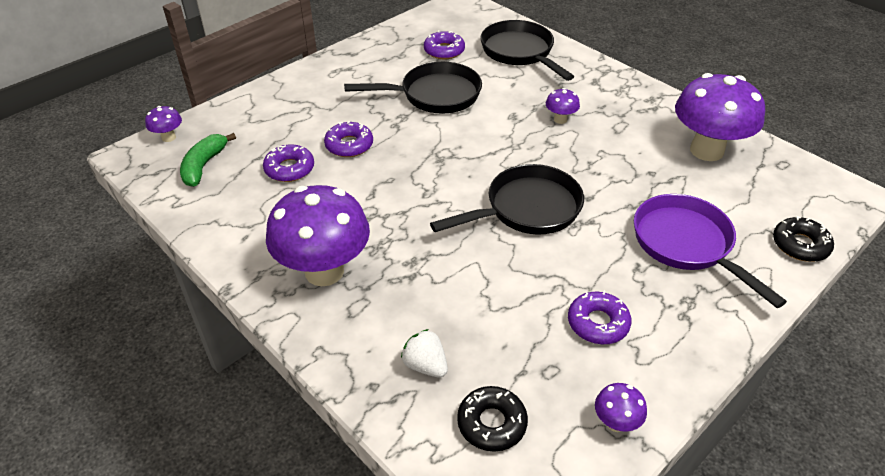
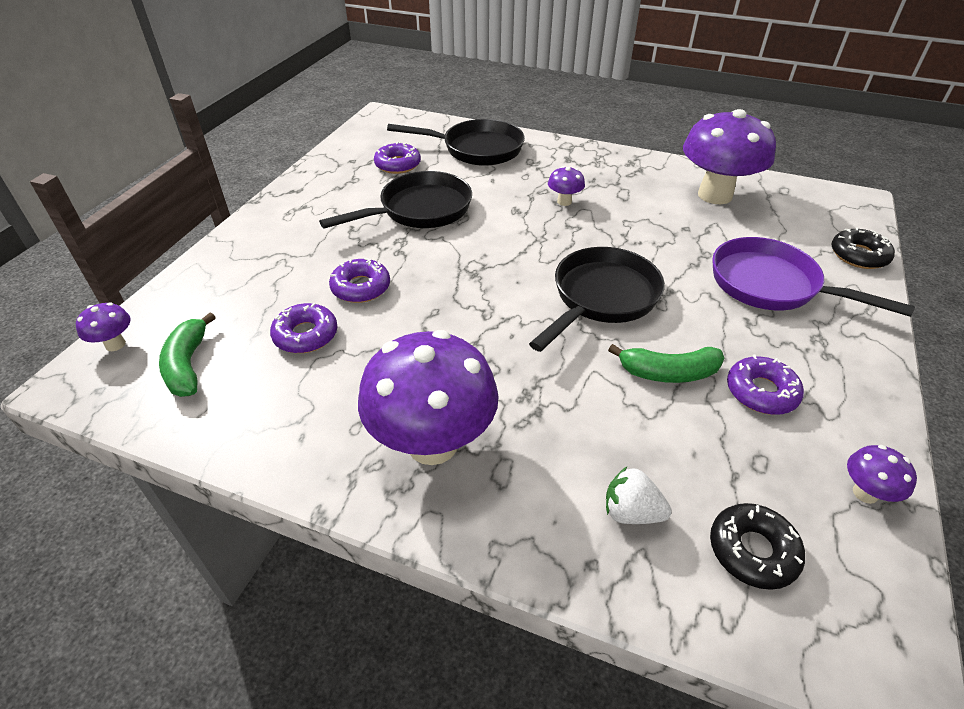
camera: 25 degrees left, 0 degrees up
(520, 52) = (476, 149): black pan -> black pan turned 150 degrees clockwise
(533, 283) = (668, 373): none -> green banana

